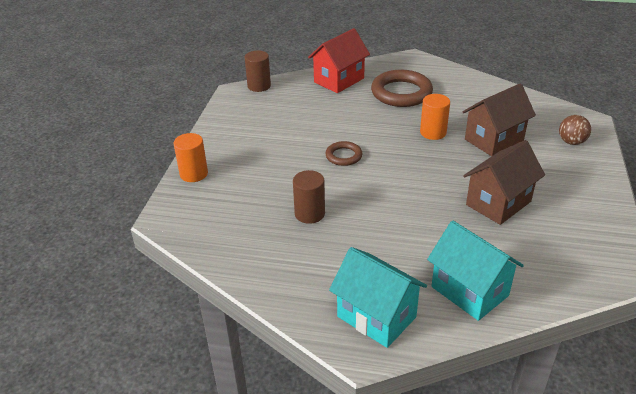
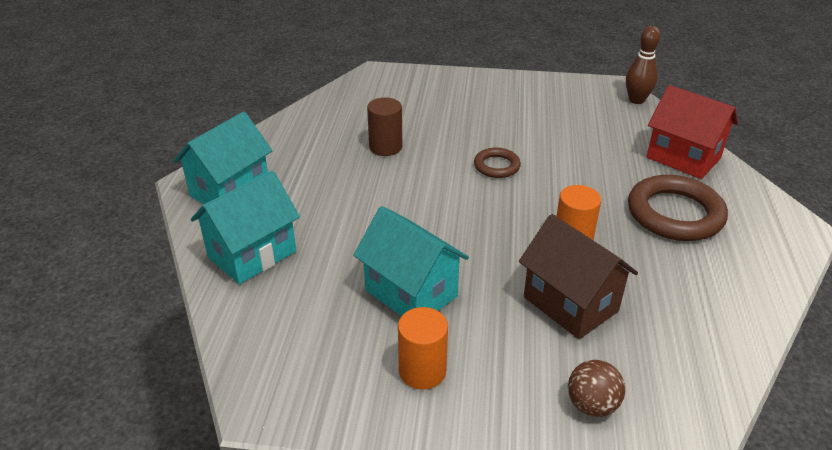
camera: 85 degrees right, 0 degrees up
(194, 174) = (447, 78): orange cylinder -> orange cylinder (422, 371)
(259, 86) = (636, 100): brown cylinder -> brown bowling pin
(498, 203) = (411, 293): brown house -> turquoise house

